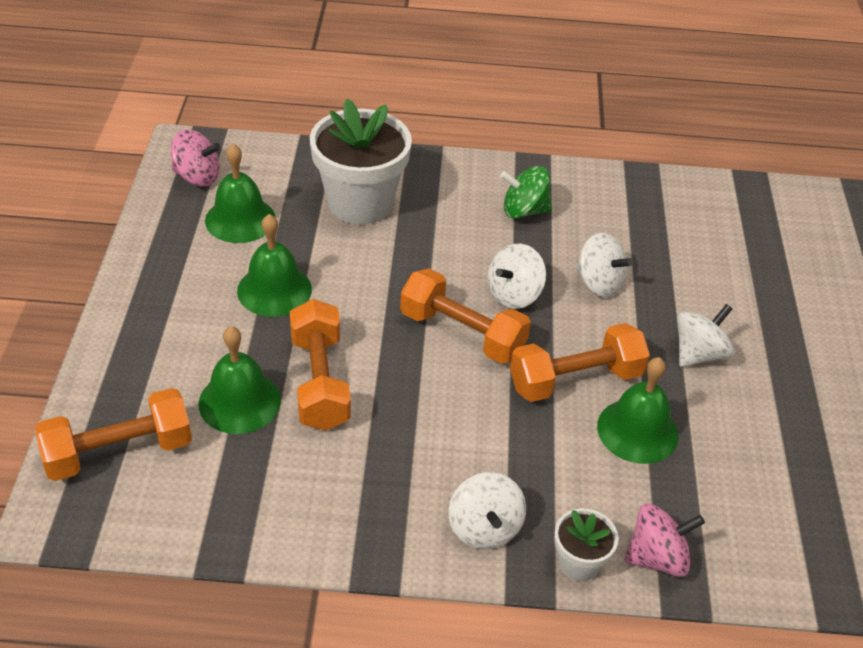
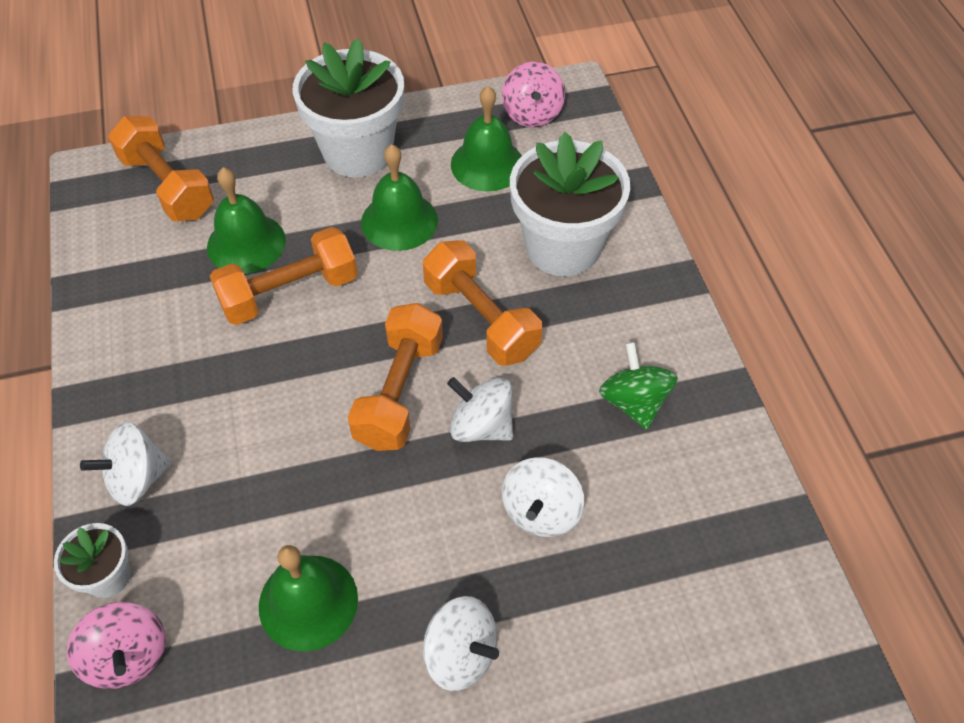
camera: 75 degrees right, 10 degrees up
(168, 297) = (358, 152): none -> white flower pot
(575, 380) = (367, 519): orange dumbbell -> orange dumbbell (481, 318)

